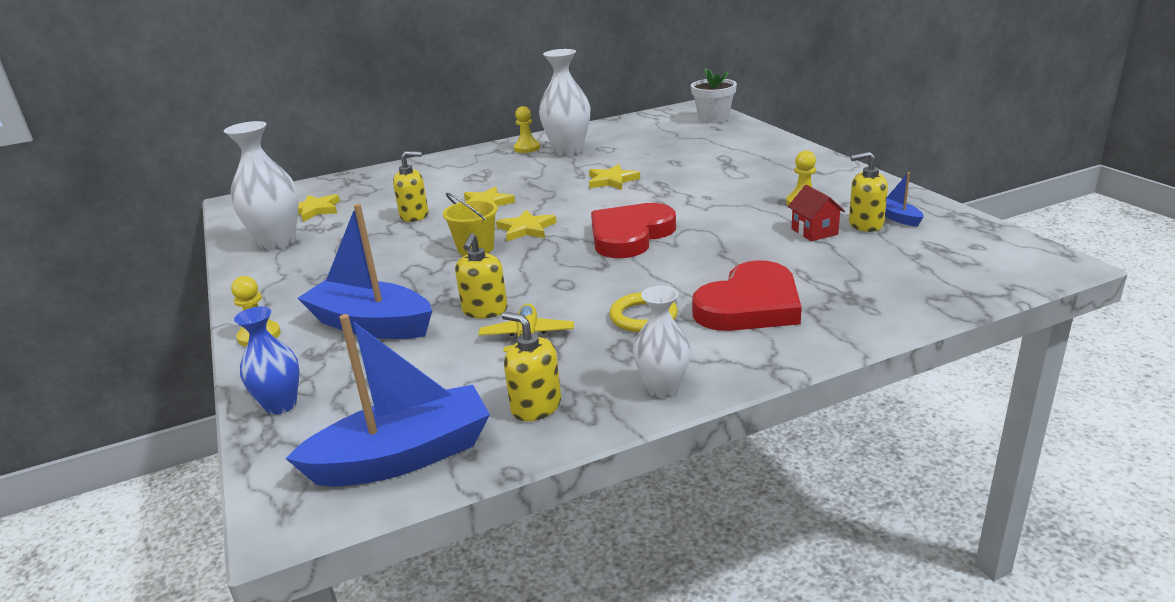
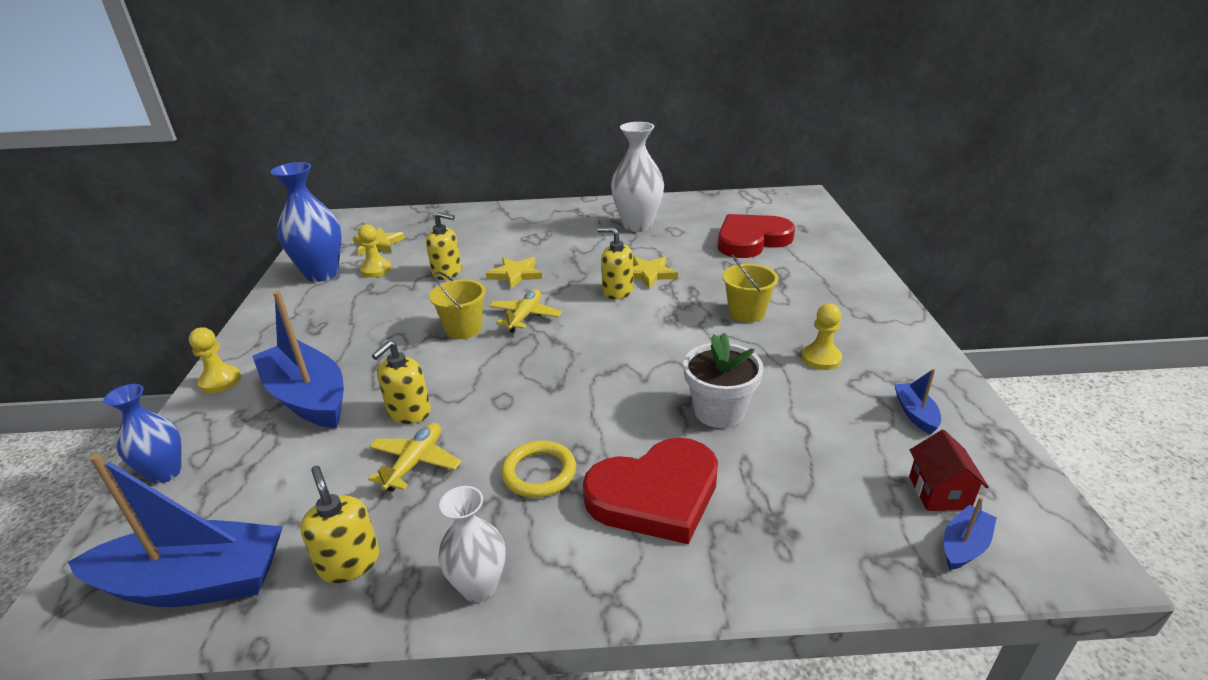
camera: 20 degrees right, 5 degrees up
(277, 242) = (322, 274): white vase -> blue vase
(526, 229) = (525, 316): yellow star -> yellow plane
(527, 148) = (603, 213): yellow pawn -> yellow pawn (376, 270)
(630, 235) = (611, 353): red heart -> red heart (751, 240)
(713, 118) = (809, 215): white flower pot -> white flower pot (719, 411)
(719, 188) = (746, 313): none -> yellow bucket
(814, 231) = (803, 406): red house -> red house (939, 492)
(865, 224) = (869, 412): yellow soap dispenser -> yellow soap dispenser (617, 291)
(985, 276) = (964, 546): none -> blue boat

